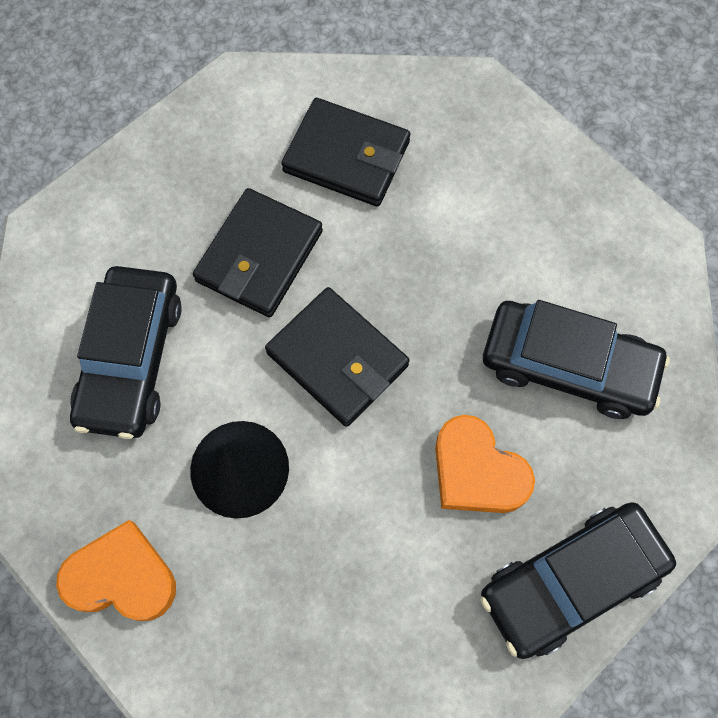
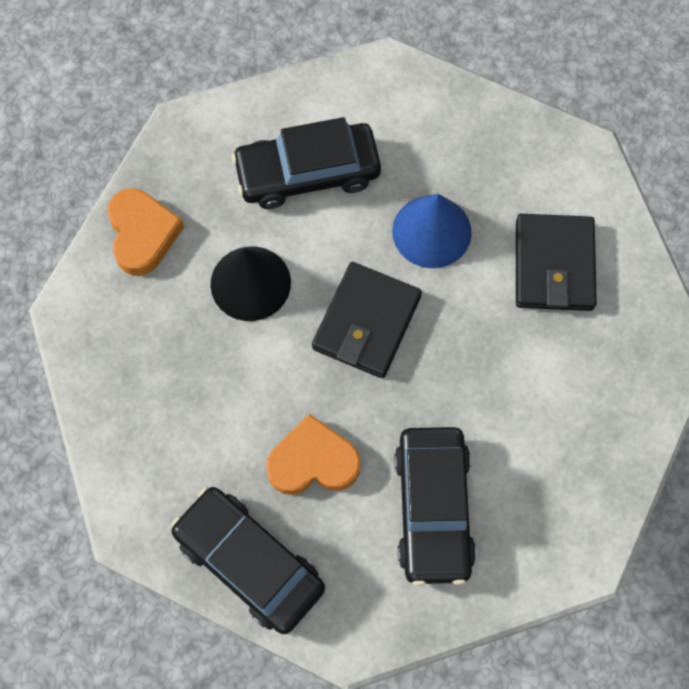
camera: 70 degrees right, 0 degrees up
(259, 256) = (431, 231): black wallet -> blue cone
(477, 471) = (313, 461): orange heart -> orange heart turned 60 degrees clockwise

